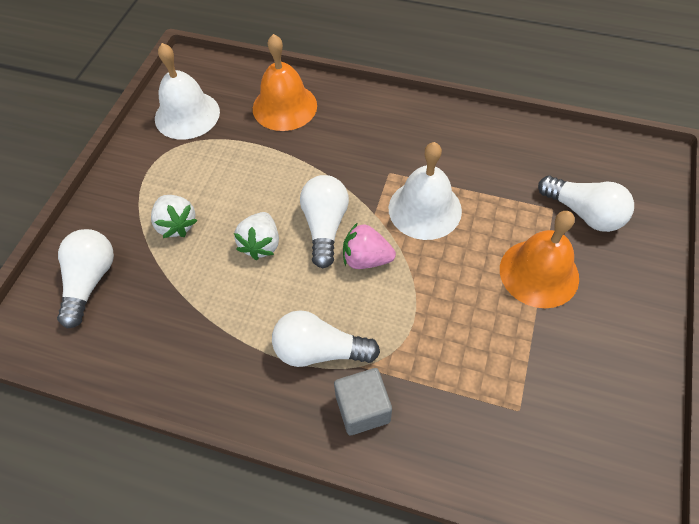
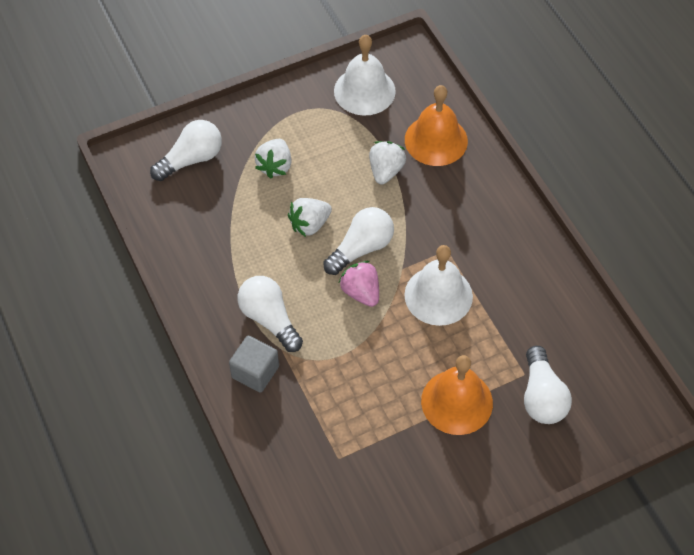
camera: 45 degrees right, 0 degrees up
(273, 156) = (386, 171): none -> white strawberry

